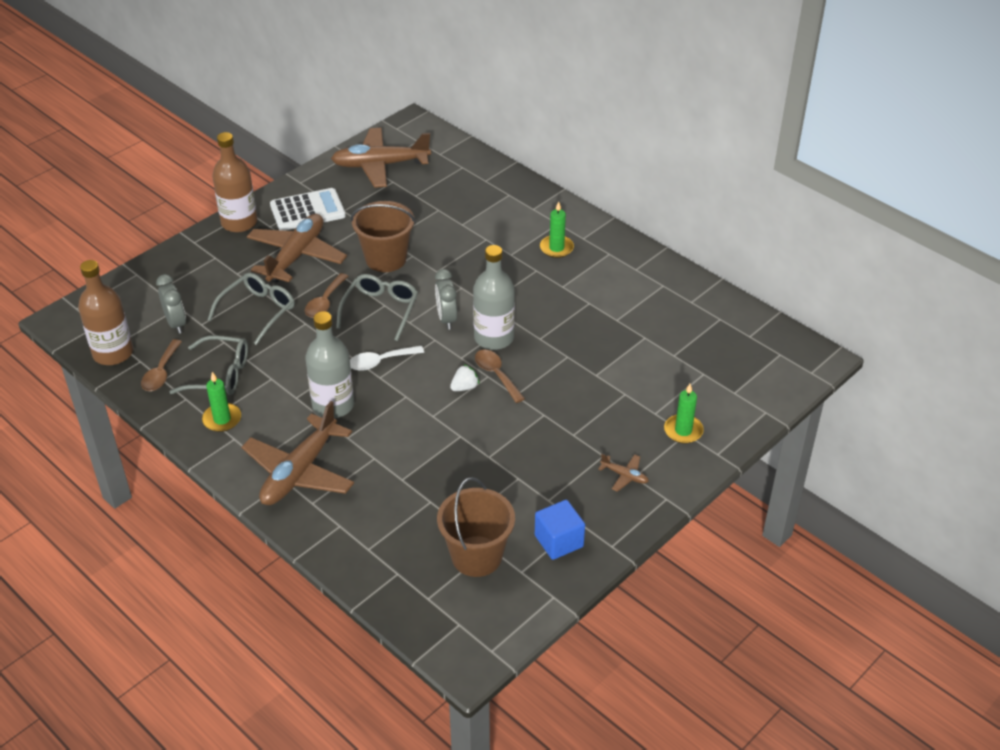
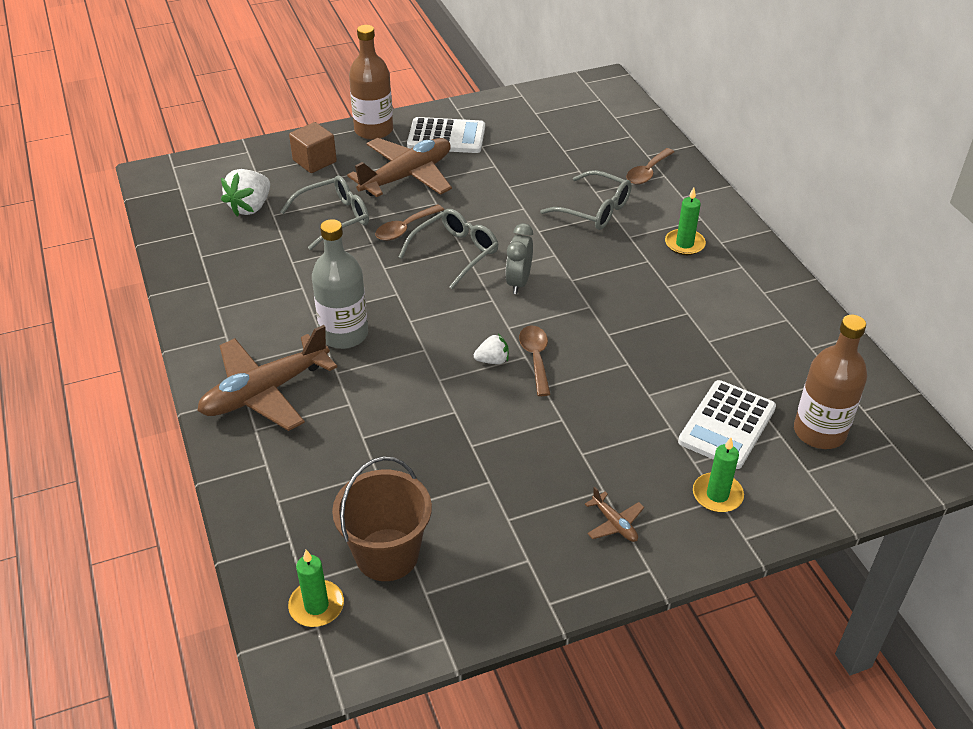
camera: 25 degrees right, 0 degrees up
(113, 353) = (175, 217): brown bottle -> brown bottle (819, 432)
(161, 373) = (204, 249): brown spoon -> brown spoon (647, 172)
(176, 323) = (250, 207): grey clock -> white strawberry
(205, 265) = (314, 161): none -> brown cube
(220, 374) = (256, 268): grey glasses -> grey glasses (594, 210)
(222, 419) = (228, 313): green candle -> green candle (316, 606)
(380, 165) = (546, 113): brown plane -> none
(380, 362) = (421, 305): white spoon -> none
(386, 259) = (494, 204): brown bucket -> none
(494, 338) = (557, 318): grey bottle -> none
(559, 541) = (490, 573): blue cube -> none
(663, 378) = (727, 425): none -> white calculator

